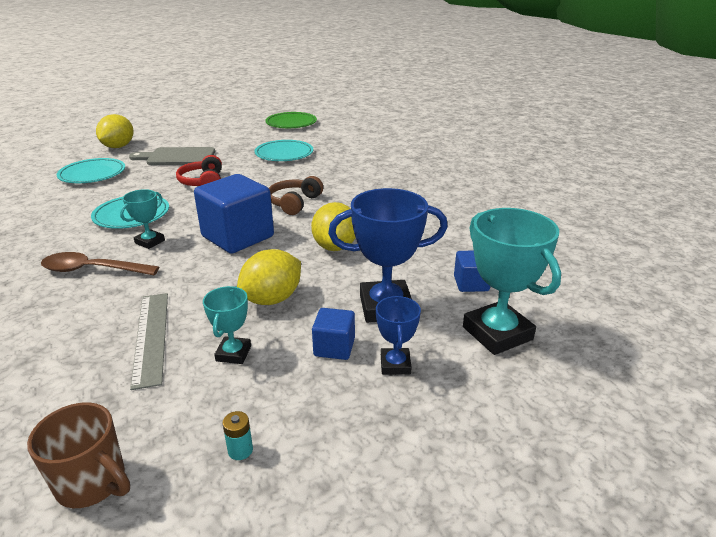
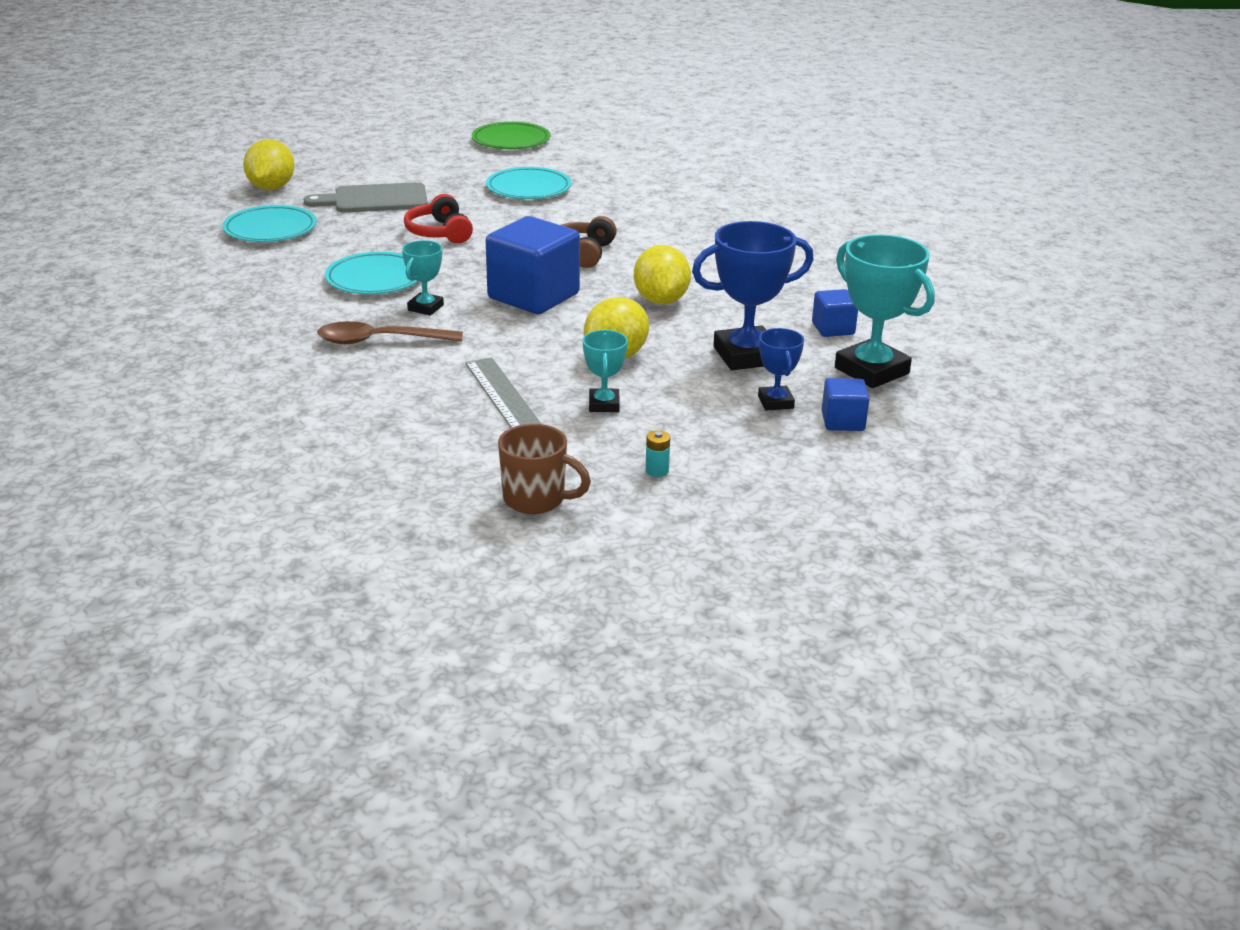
camera: 10 degrees left, 0 degrees up
(334, 347) = (707, 393): blue cube -> blue cube (843, 421)

